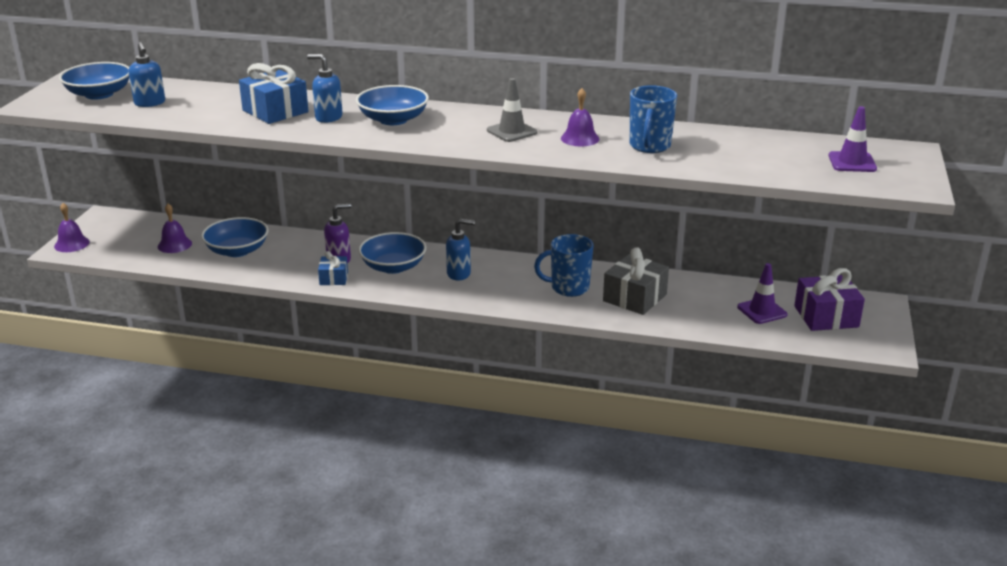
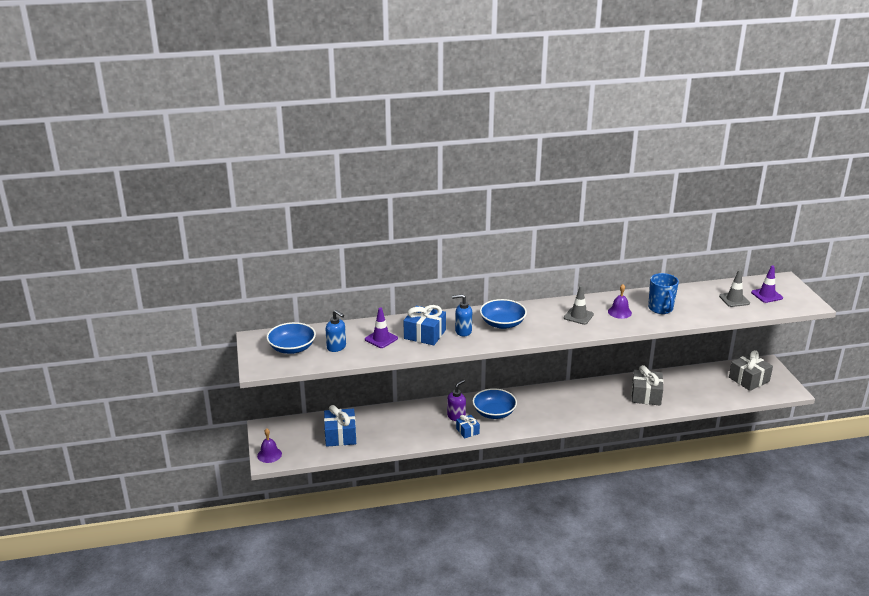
camera: 25 degrees left, 0 degrees up
(174, 245) = (340, 435): purple bell -> blue gift
(237, 250) = (386, 428): blue bowl -> none
(459, 274) = (537, 407): blue soap dispenser -> none
(568, 288) = (605, 399): blue mug -> none
(762, 311) = (716, 385): purple traffic cone -> purple traffic cone (381, 339)
(787, 158) = (734, 300): none -> grey traffic cone
(826, 316) = (749, 379): purple gift -> grey gift

